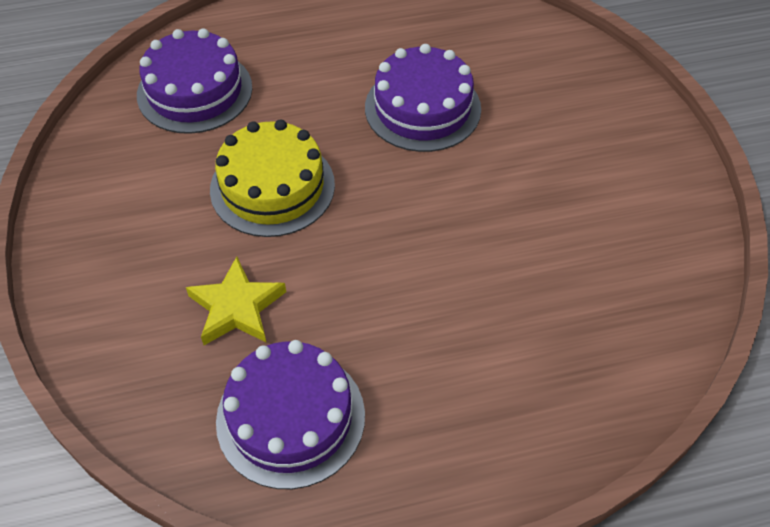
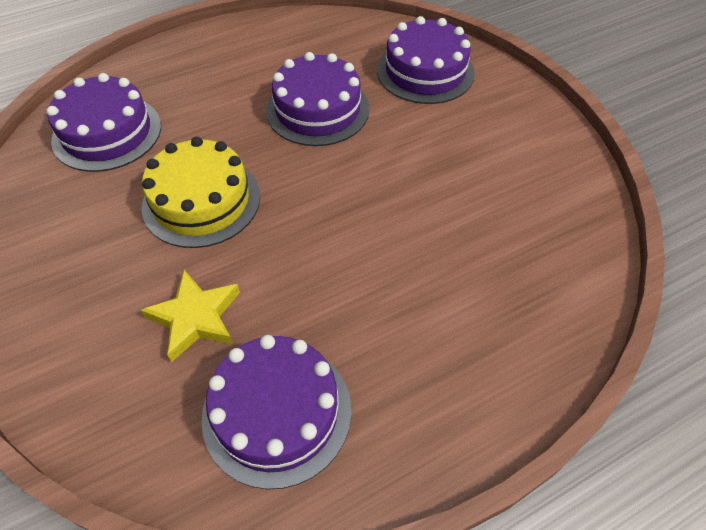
camera: 15 degrees left, 0 degrees up
(559, 85) = (425, 71): none -> purple cake

